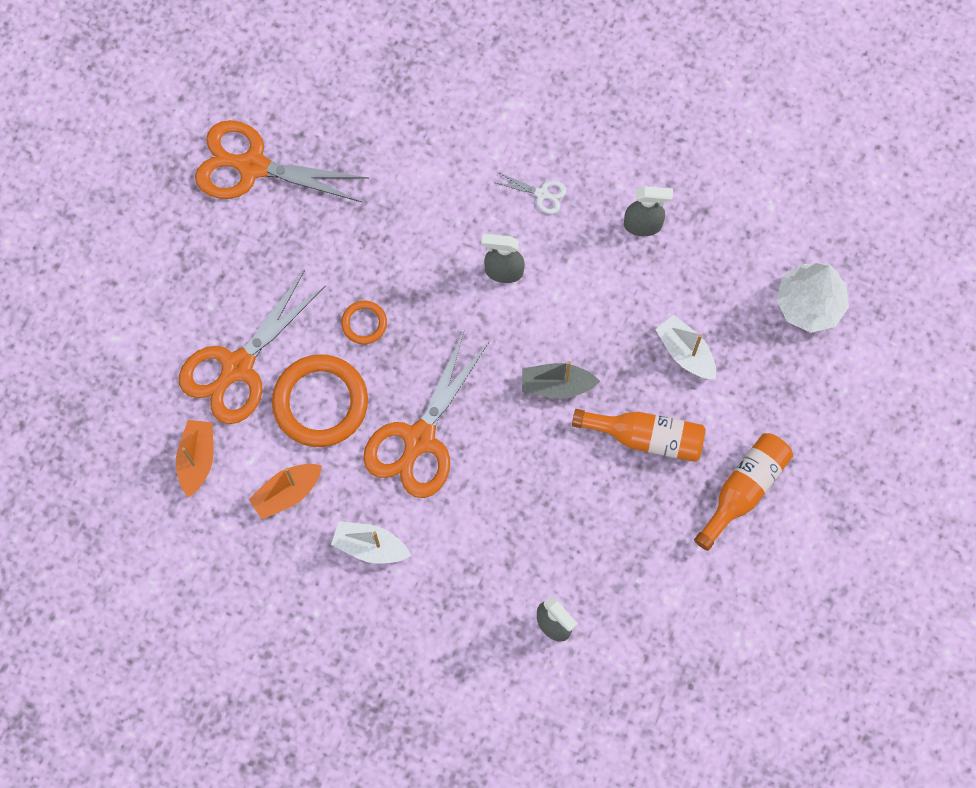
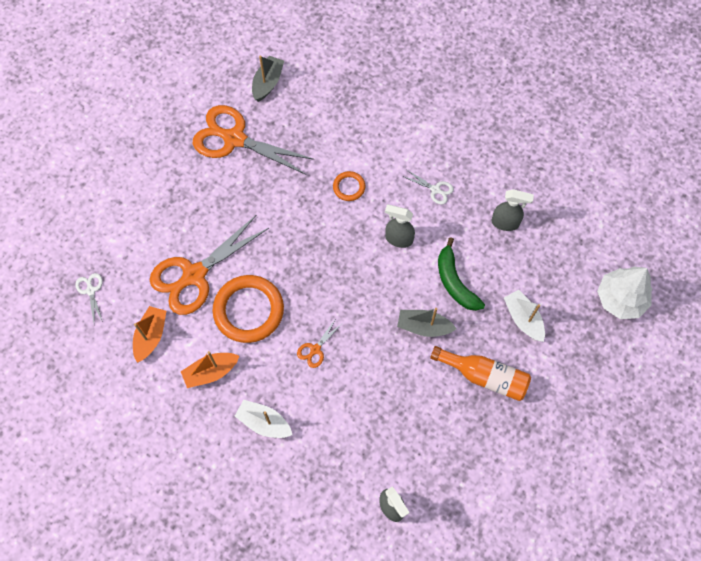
camera: 10 degrees right, 5 degrees down
(102, 411) = (91, 290): none -> white scissors
(282, 76) = (268, 83): none -> grey boat
(364, 323) = (291, 259): orange ring -> orange ring (349, 187)
(419, 440) = (315, 349): orange scissors -> orange scissors, size x0.42
(588, 318) = (455, 282): none -> green banana
(744, 490) = (553, 428): orange bottle -> none

